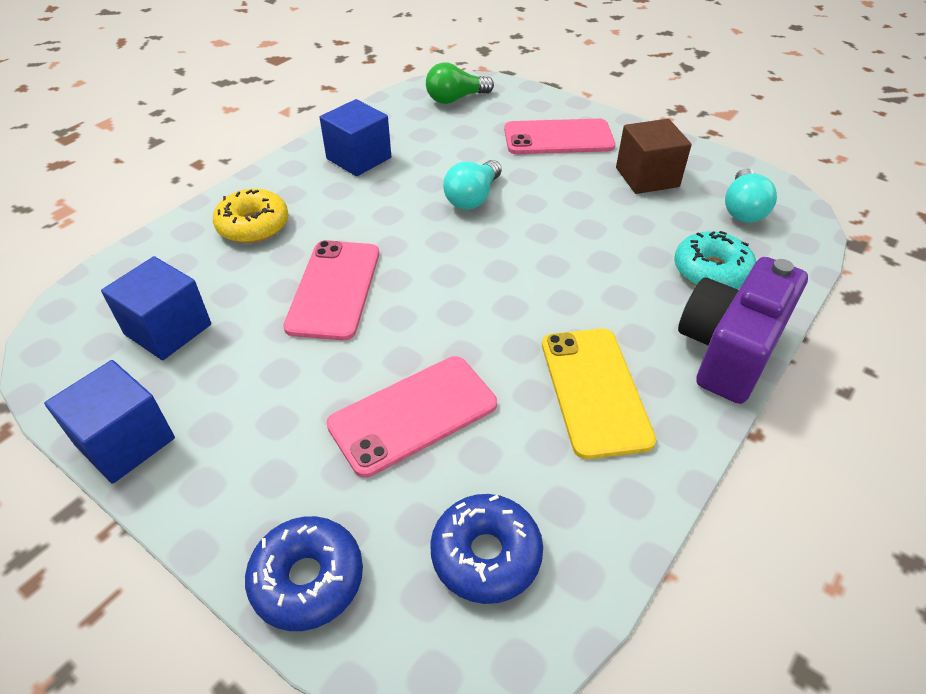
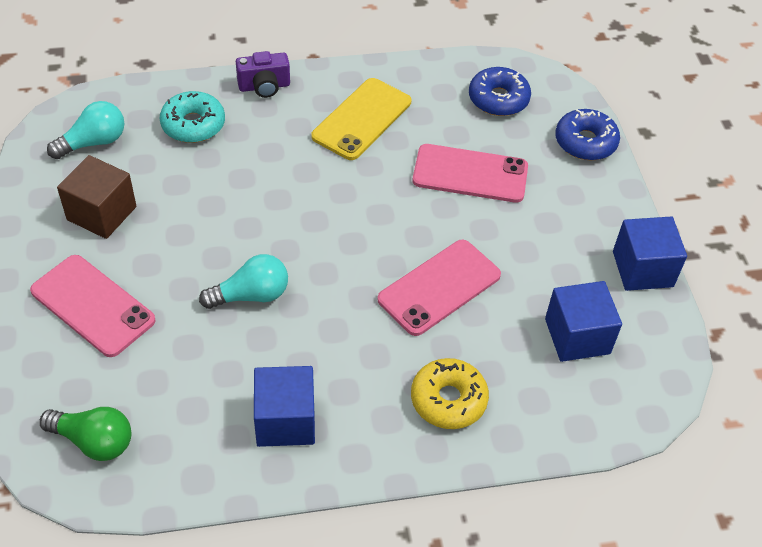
camera: 140 degrees left, 5 degrees up
(728, 351) = (264, 86): purple camera -> purple camera, size x0.55

